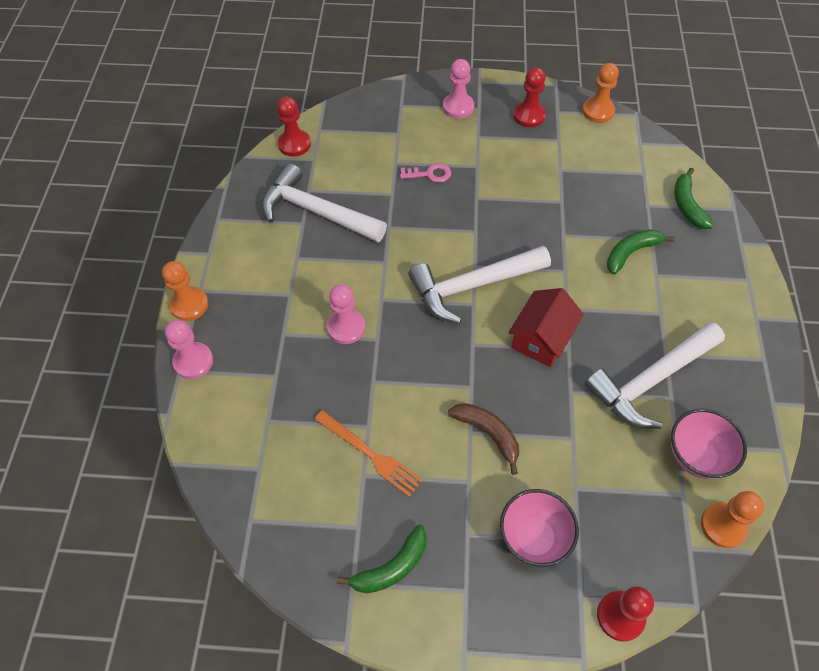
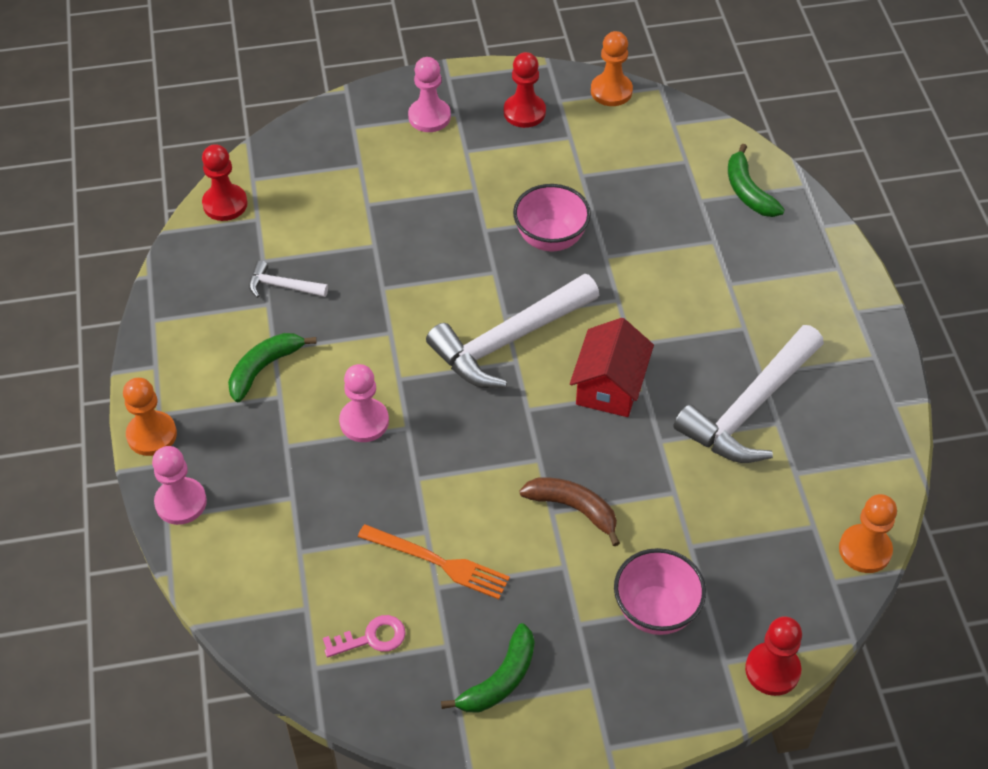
camera: 15 degrees left, 5 degrees down
(317, 212) = (283, 286): white hammer -> white hammer, size x0.46
(429, 174) = (416, 211): pink key -> pink key (371, 638)
(631, 253) = (693, 262): green banana -> green banana (264, 368)
(696, 456) = (820, 482): pink bowl -> pink bowl (550, 239)

